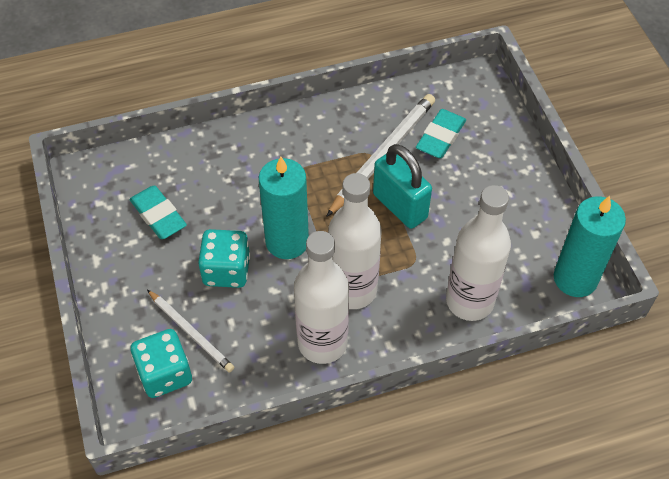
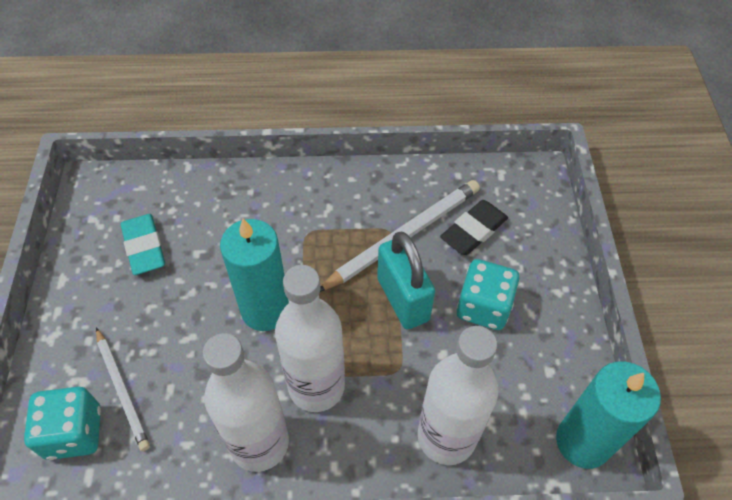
camera: 15 degrees right, 0 degrees up
(226, 270) = (189, 327): turquoise dice -> turquoise dice (483, 307)
(440, 137) = (473, 231): turquoise eraser -> black eraser

